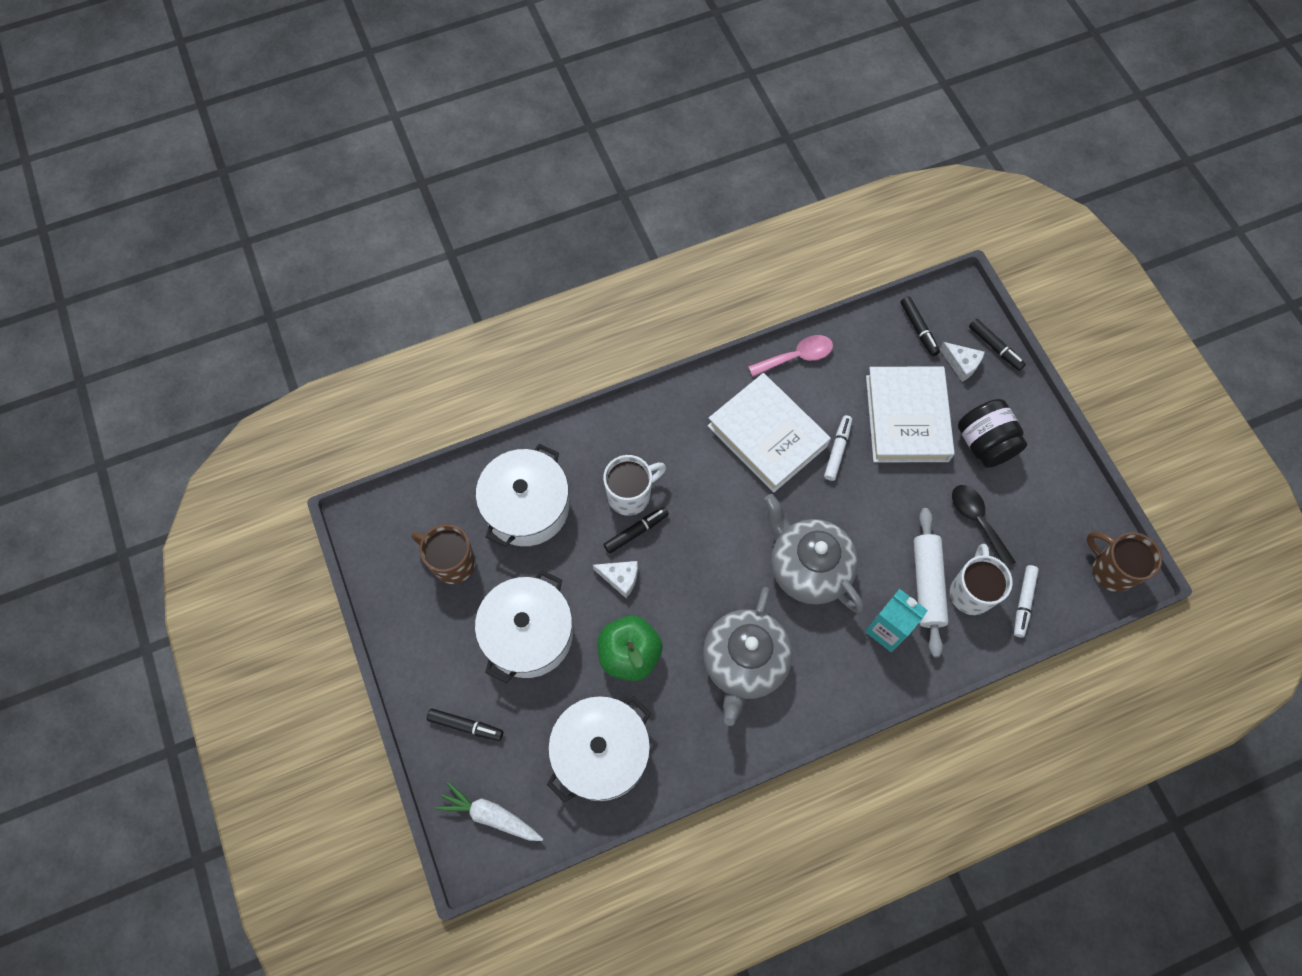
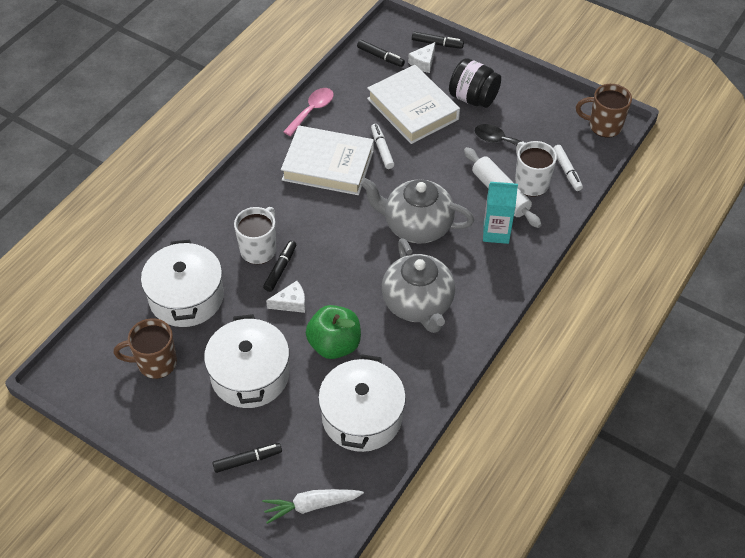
camera: 35 degrees left, 15 degrees down
(961, 364) = (423, 62): white cheese -> white cheese turned 120 degrees clockwise

